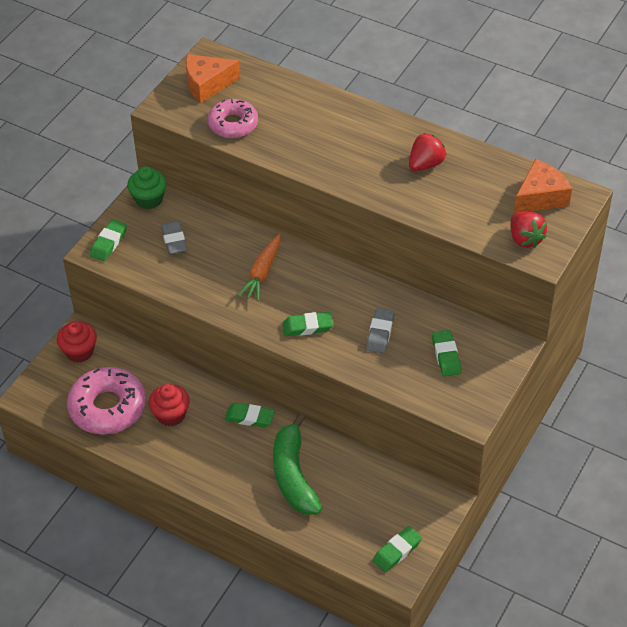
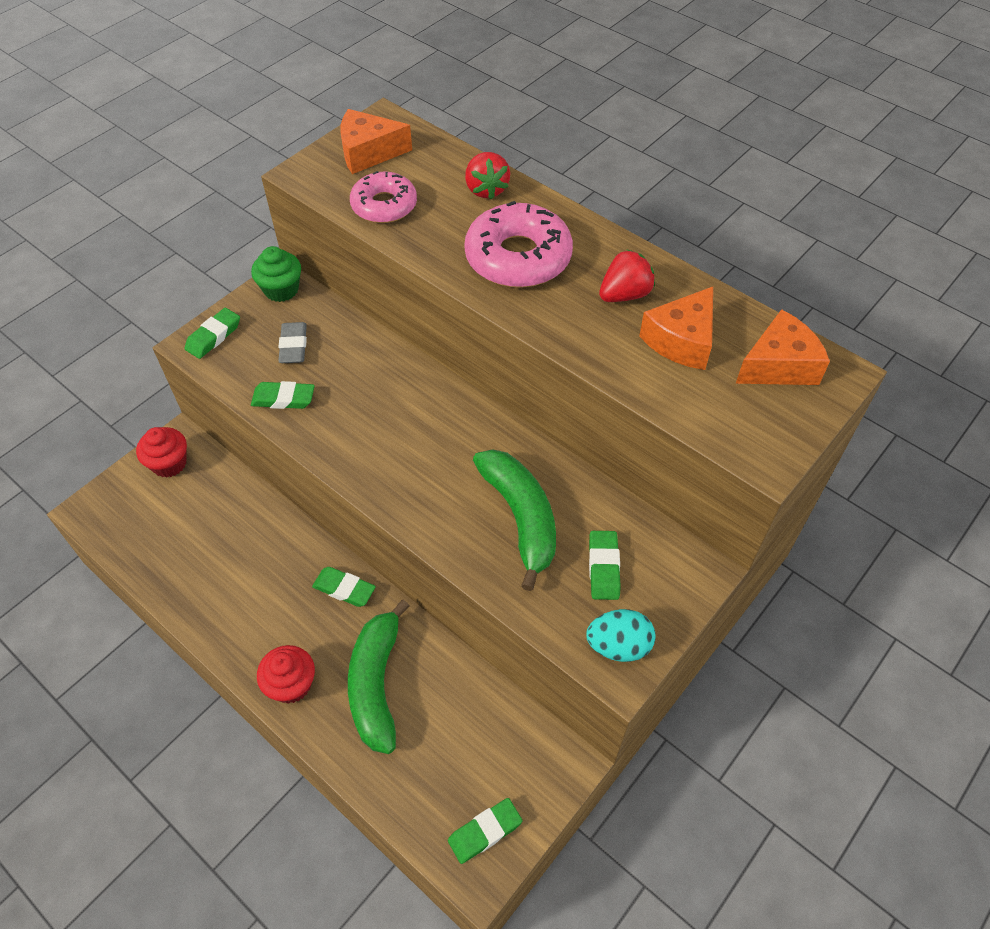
camera: 10 degrees right, 5 degrees up
(107, 407) = (176, 543): pink donut -> pink donut (518, 257)
(171, 415) = (248, 567): red cupcake -> red cupcake (291, 684)
(262, 273) = (389, 406): orange carrot -> none
(307, 327) = (426, 491): green eraser -> green eraser (283, 399)
(380, 333) = (520, 517): grey eraser -> green banana
(467, 401) = (618, 646): none -> turquoise egg
(472, 190) = (681, 340): none -> orange cheese
(525, 239) = (746, 425): red strawberry -> red strawberry (486, 189)

